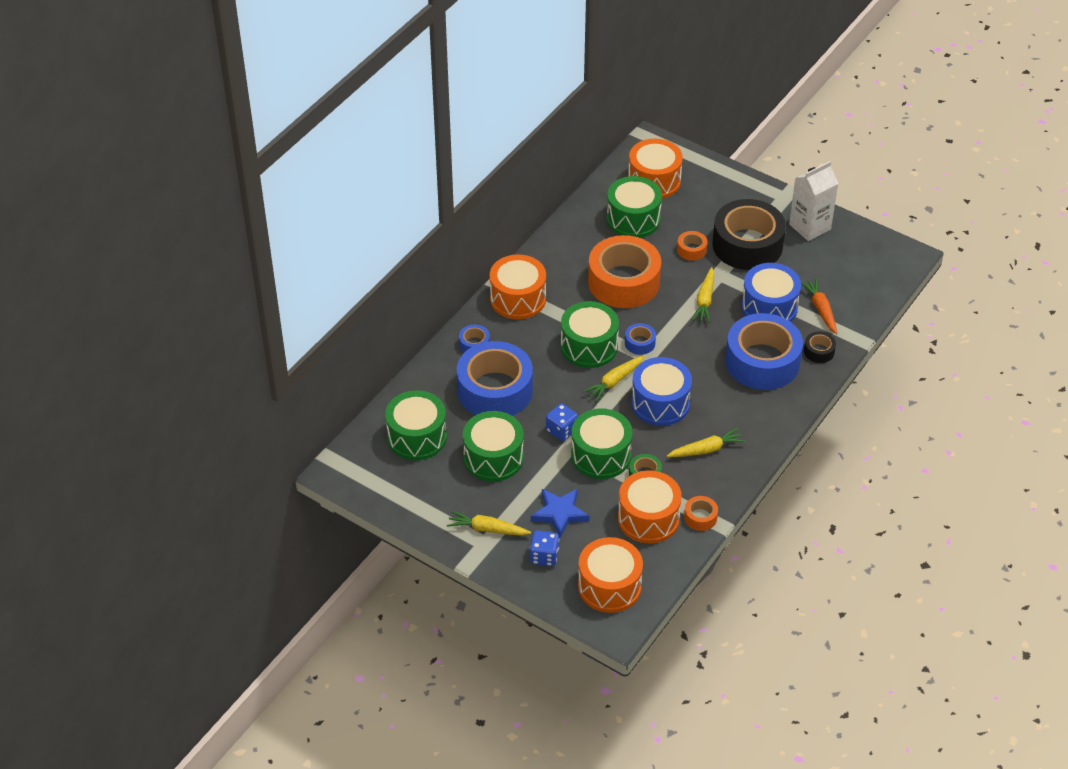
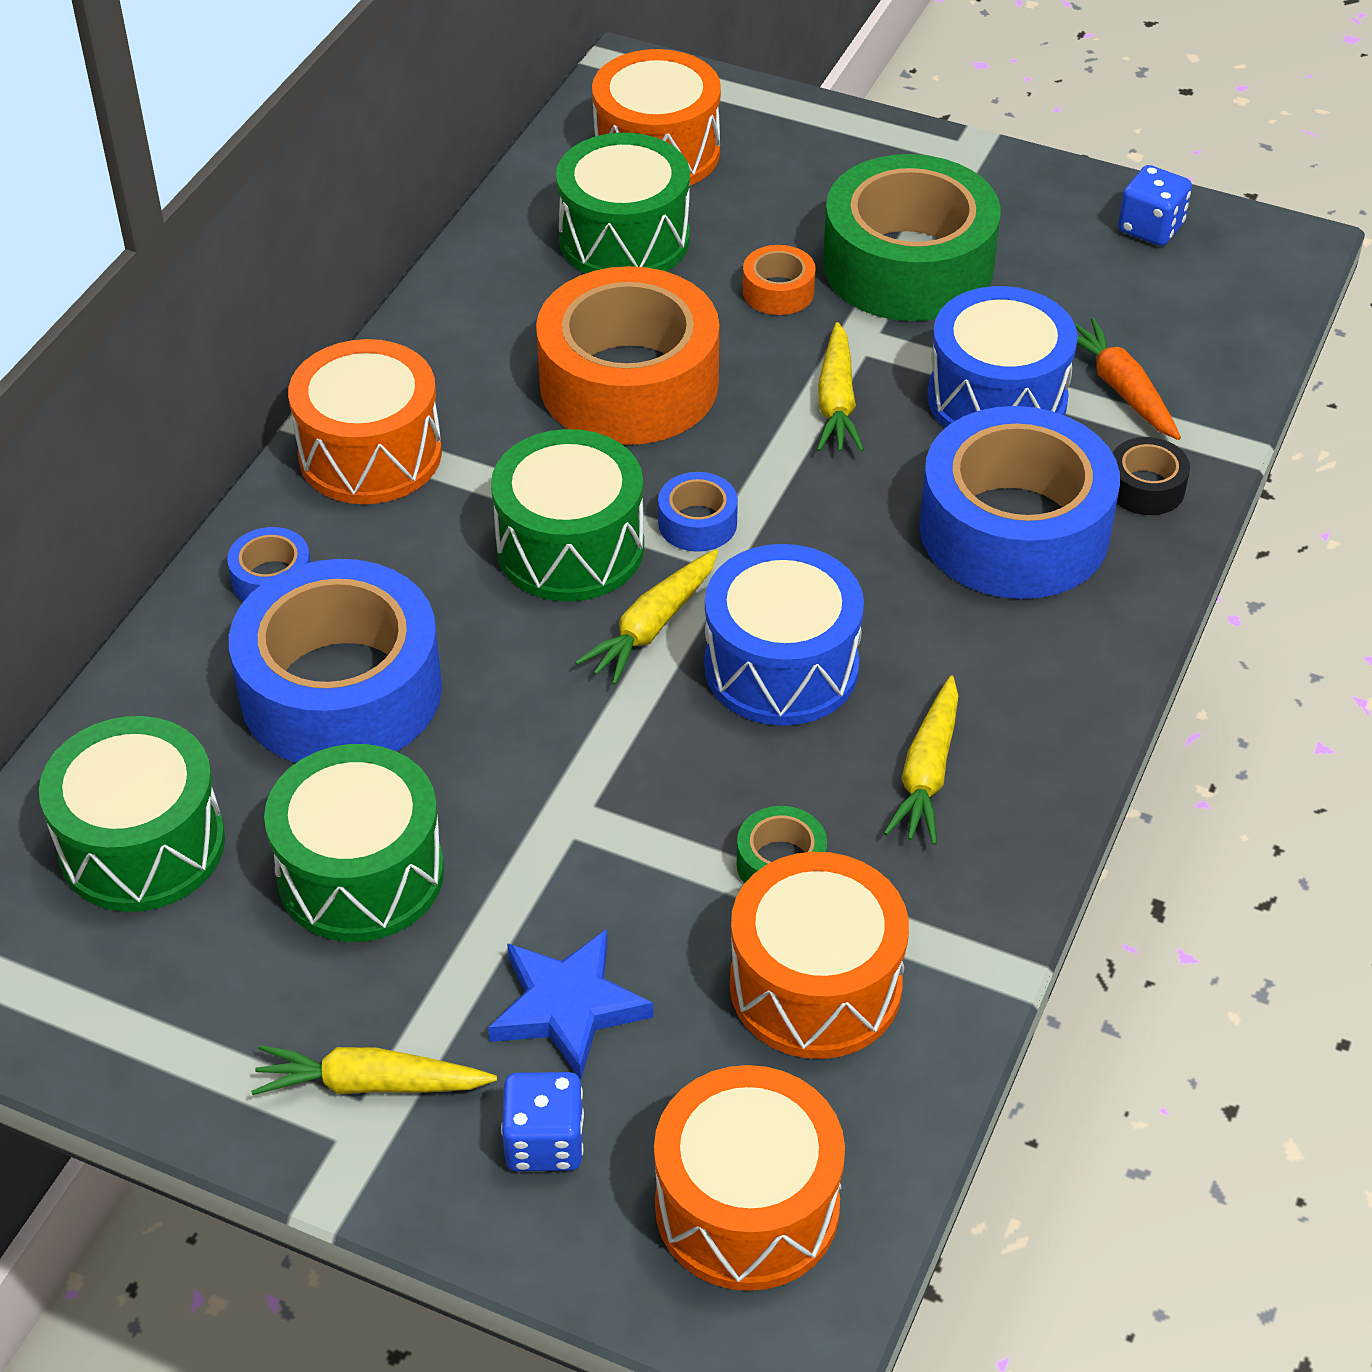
camera: 10 degrees left, 0 degrees up
(561, 430) = (535, 773): blue dice -> blue dice (1150, 228)
(601, 455) = (652, 826): green drum -> none
(700, 517) = (956, 961): orange tape -> none
(706, 449) = (927, 772): yellow carrot -> yellow carrot turned 135 degrees clockwise
(747, 245) = (908, 265): black tape -> green tape
(810, 227) = (1043, 210): white carton -> none

